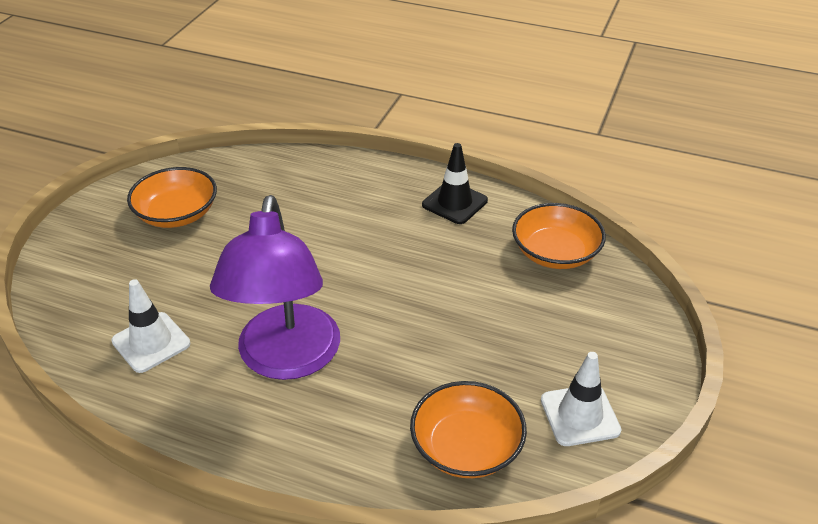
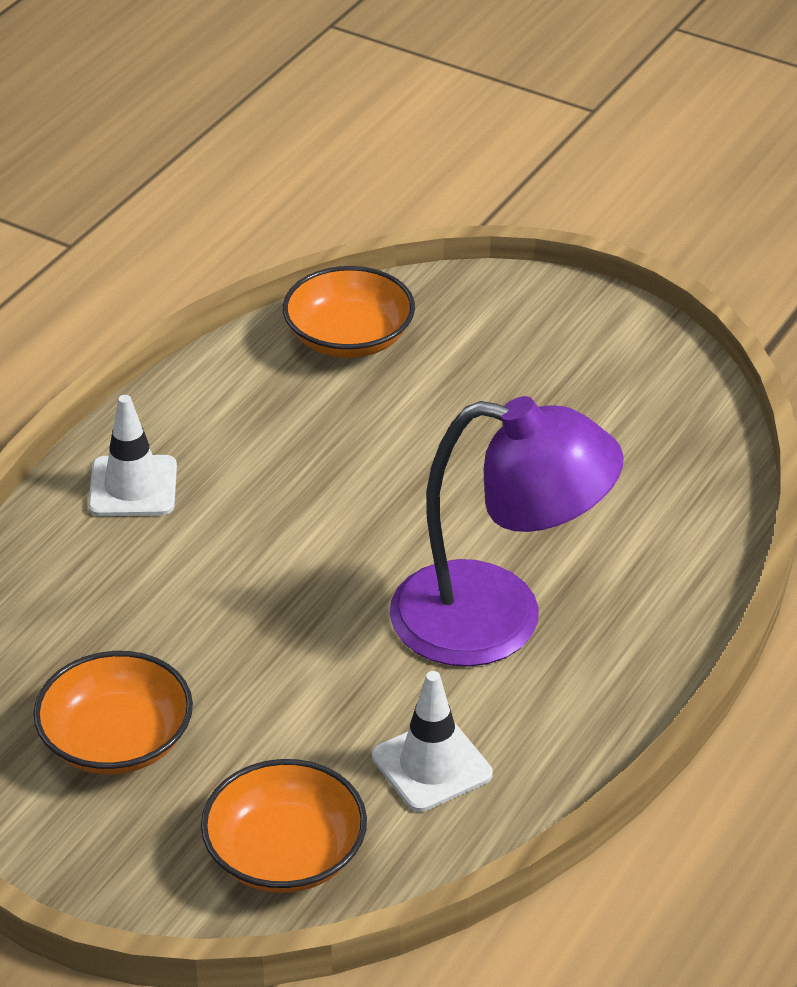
camera: 80 degrees left, 0 degrees up
(454, 203) = (203, 414): black traffic cone -> none
(466, 447) = (674, 472): orange bowl -> orange bowl (285, 854)
(580, 415) = (640, 375): white traffic cone -> white traffic cone (133, 487)

